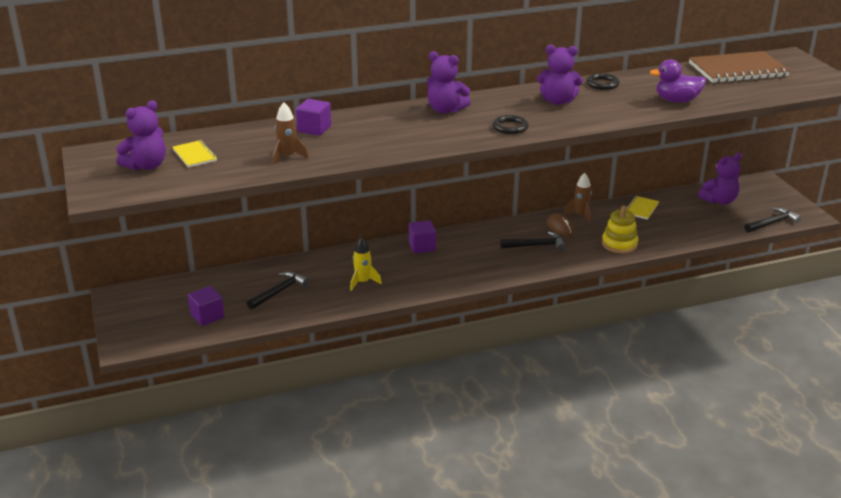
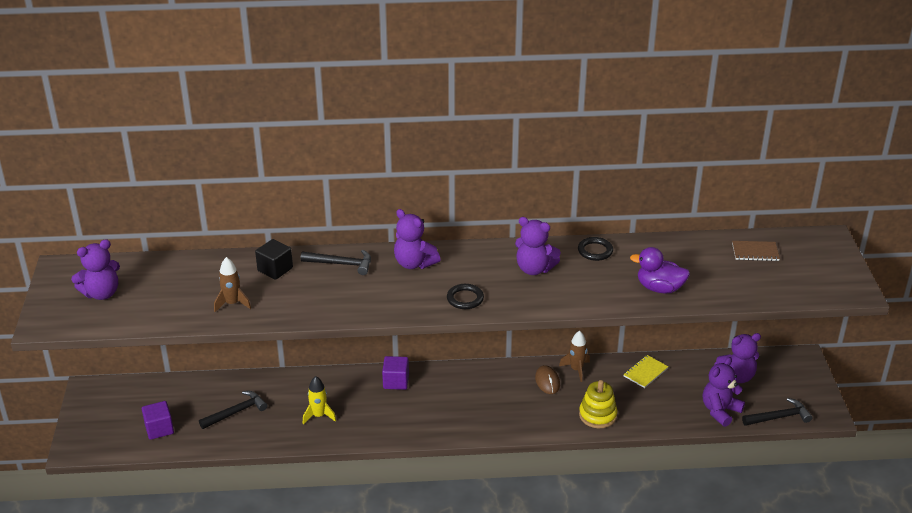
camera: 15 degrees right, 5 degrees up
(194, 155) = (150, 287): yellow notebook -> none
(314, 129) = (275, 269): purple cube -> black cube
(536, 245) = (510, 401): black hammer -> black hammer (341, 264)
(721, 226) = (720, 411): none -> purple teddy bear
(737, 70) = (755, 252): brown notebook -> brown notebook, size x0.48

